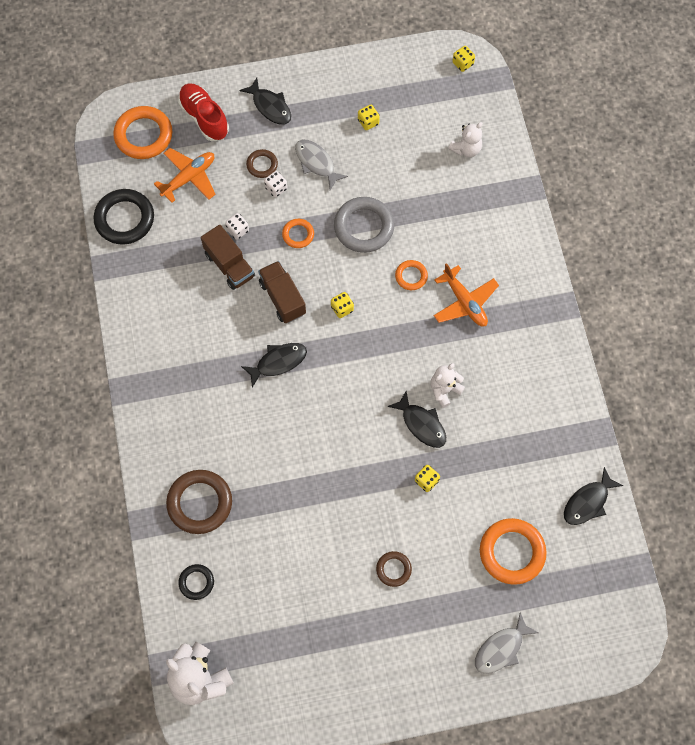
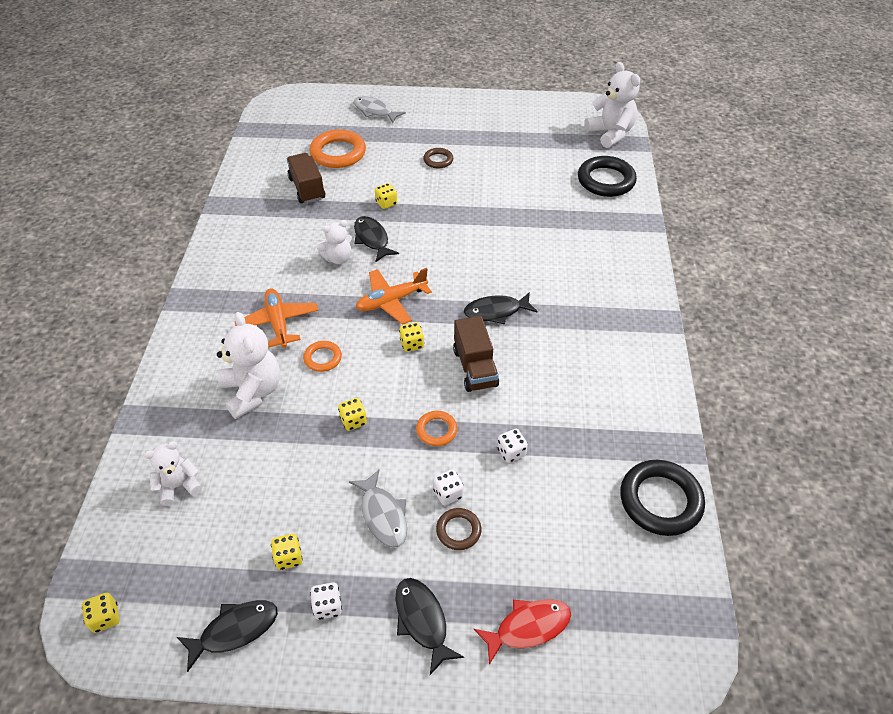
camera: 165 degrees left, 20 degrees down
(143, 135) = (626, 621): orange ring -> none
(189, 178) = (565, 537): orange plane -> orange plane (391, 301)
(196, 582) = (606, 180): black ring -> black ring, size x1.88
(200, 503) = (596, 225): brown ring -> none
(204, 118) = (528, 627): red shoe -> red fish
(229, 265) = (529, 414): brown truck -> brown truck (307, 189)
(331, 101) = (327, 606): none -> white dice
(364, 227) = (353, 421): grey ring -> yellow dice
(452, 232) = (253, 392): none -> white teddy bear
(501, 648) = (375, 111): grey fish -> grey fish turned 120 degrees counterclockwise
(588, 502) = (258, 168): black fish -> black fish (234, 630)

